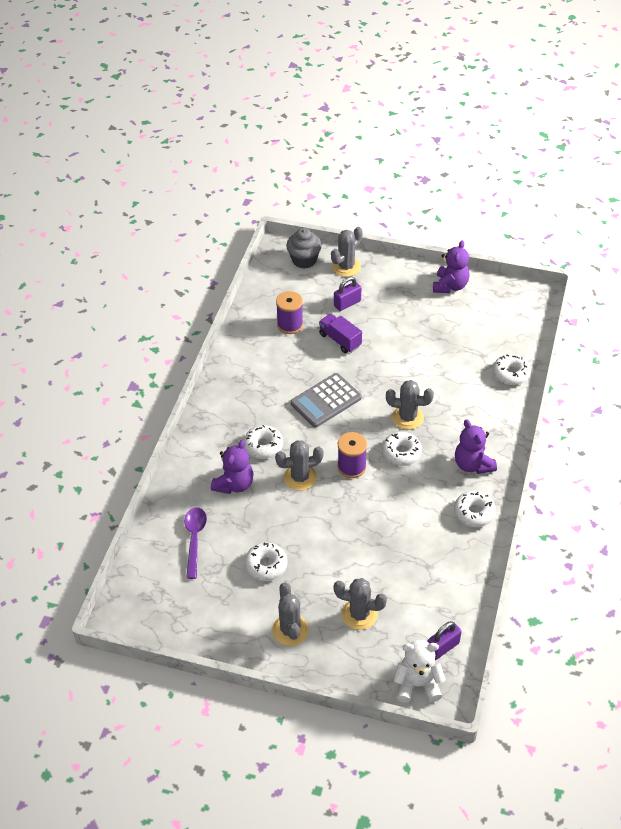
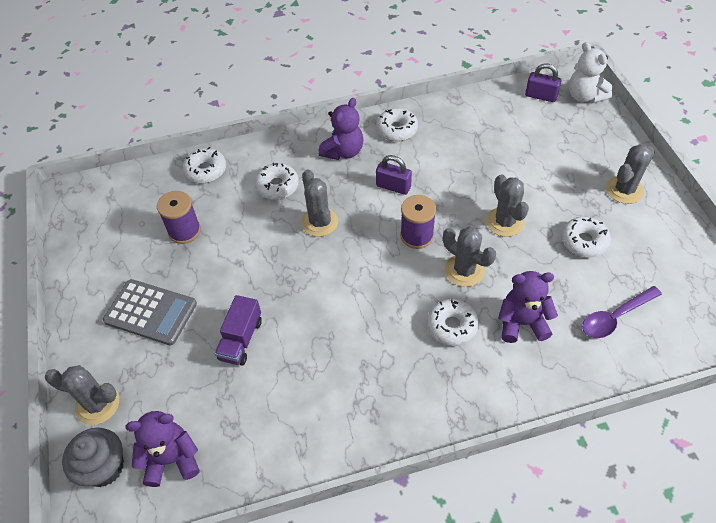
camera: 120 degrees left, 5 degrees up
(290, 325) = (245, 410): purple spool -> purple spool (184, 231)
(326, 401) = (345, 303): grey calculator -> grey calculator (151, 312)
(347, 303) = (171, 365): purple padlock -> purple padlock (393, 186)
(359, 614) = (563, 154): grey cactus -> grey cactus (504, 222)
(401, 453) = (369, 206): white donut -> white donut (277, 186)
(450, 286) = (88, 275): purple teddy bear -> purple teddy bear (172, 459)

